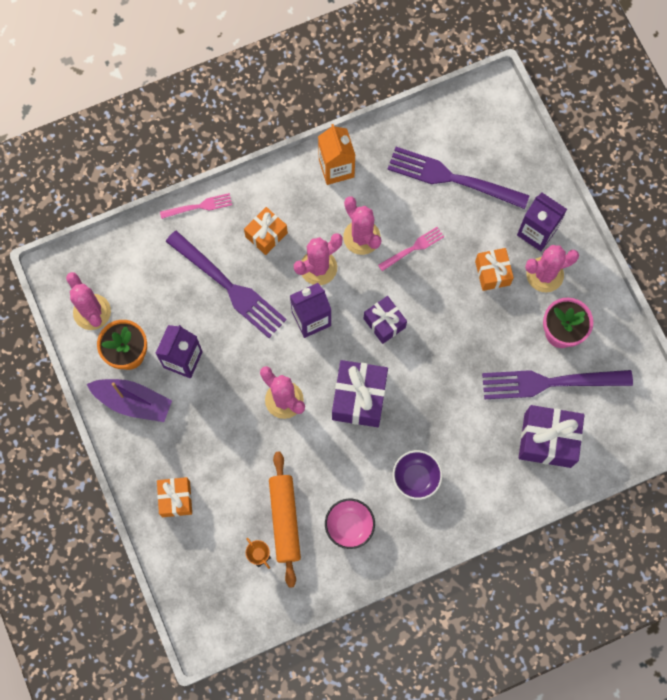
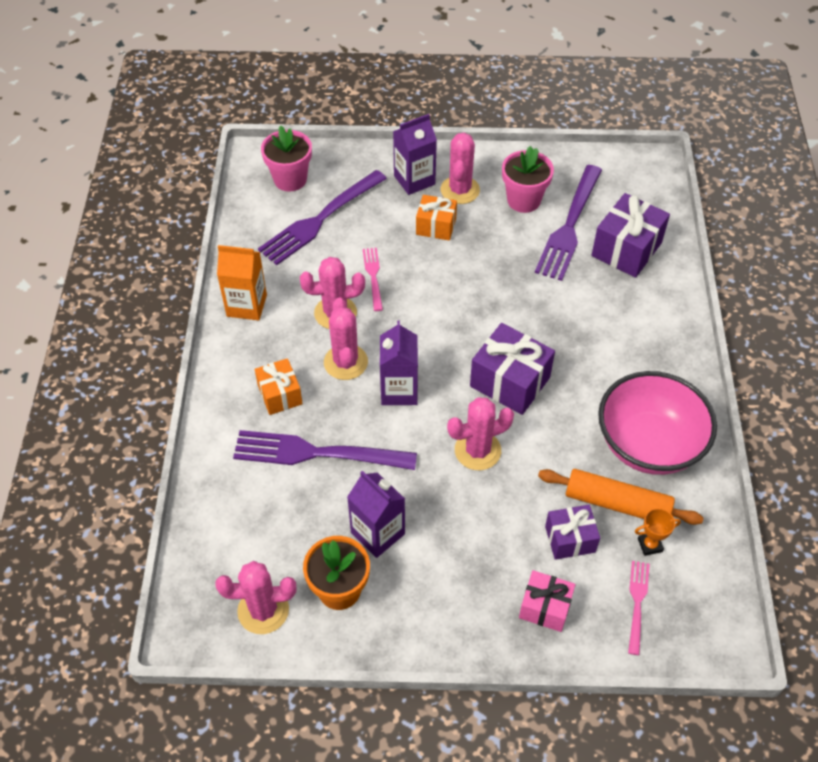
camera: 65 degrees left, 20 degrees down
(133, 402) = (402, 608): purple boat -> none
(176, 499) = (545, 607): orange gift -> pink gift
(199, 206) = (205, 445): pink fork -> pink fork (637, 603)
(228, 286) = (317, 453): purple fork -> purple fork turned 150 degrees counterclockwise
(349, 526) = (648, 444): pink bowl -> pink bowl, size x1.93
(384, 323) = (439, 329): purple gift -> purple gift (570, 539)
(416, 478) = (619, 366): purple bowl -> none
(484, 132) = (290, 179): none -> pink flower pot

